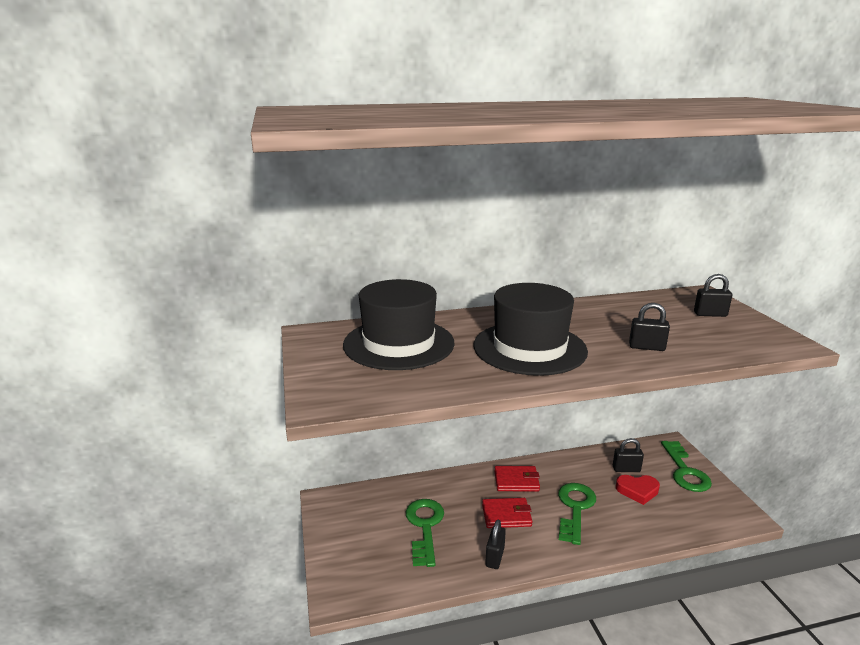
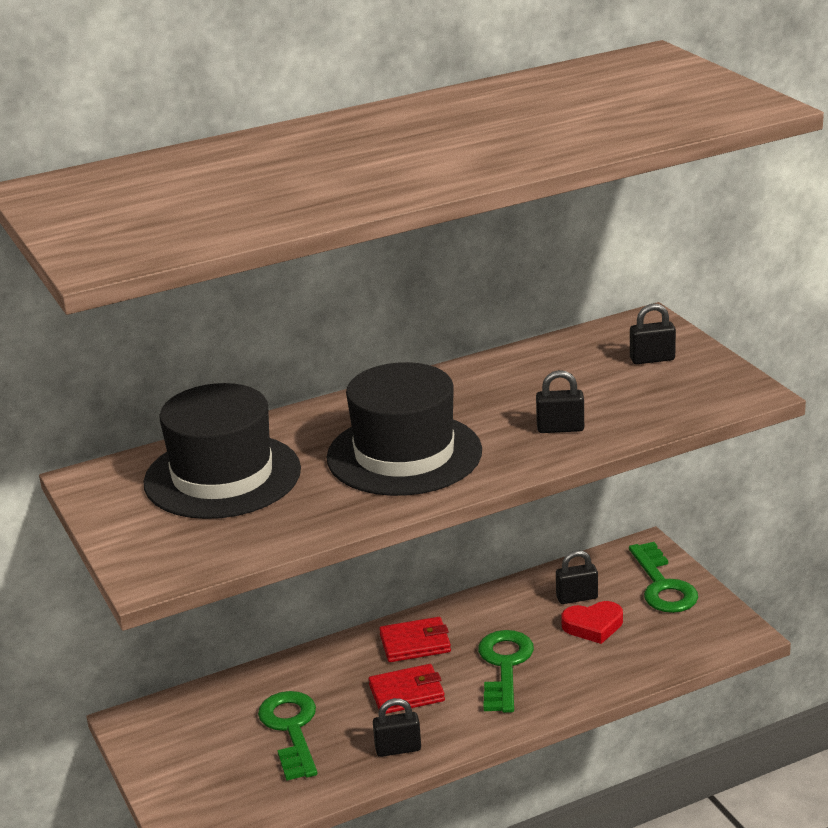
camera: 10 degrees left, 5 degrees up
(494, 557) = (398, 749): black padlock -> black padlock turned 75 degrees clockwise

